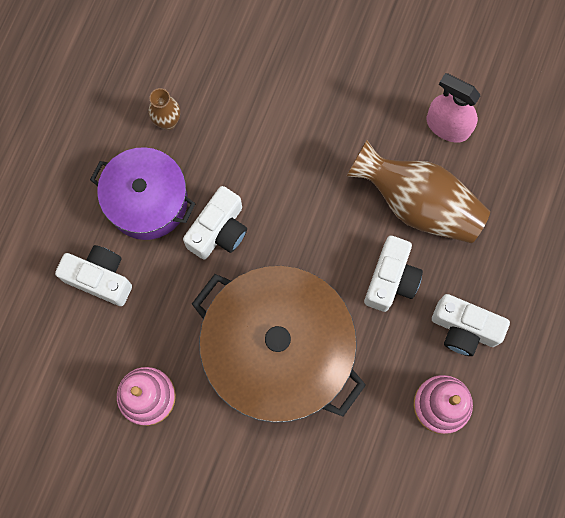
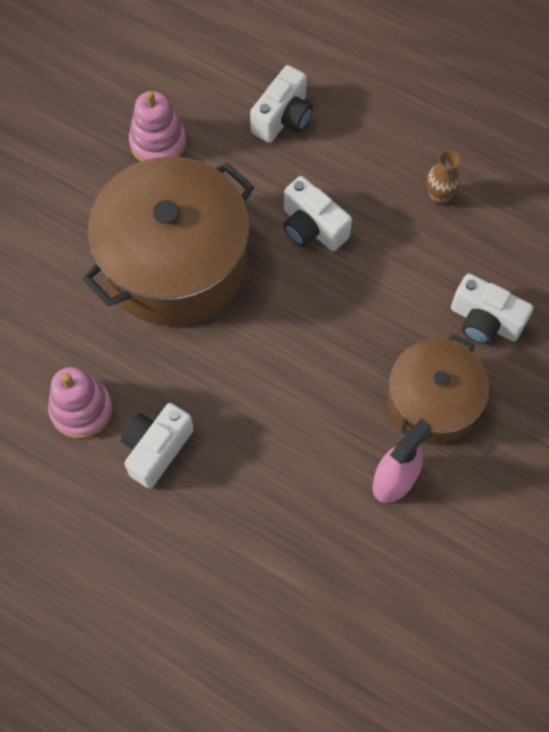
camera: 100 degrees right, 10 degrees down
(147, 201) = (355, 168): purple pot -> none
(371, 104) = (432, 401): none -> brown pot
(391, 279) = (227, 384): white camera -> white camera (484, 321)
(418, 203) = (307, 429): brown vase -> none

